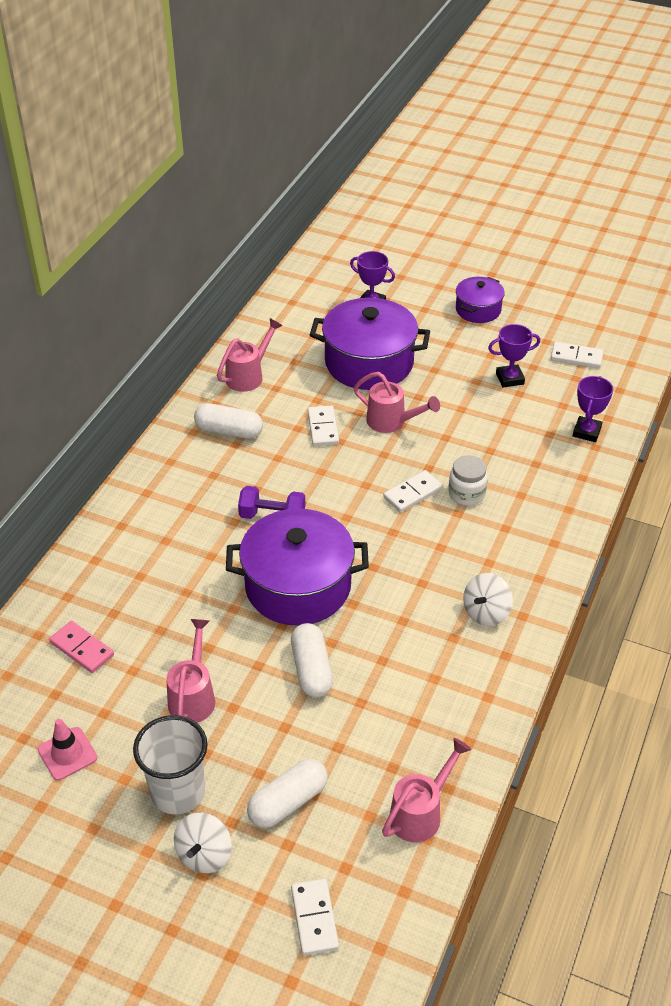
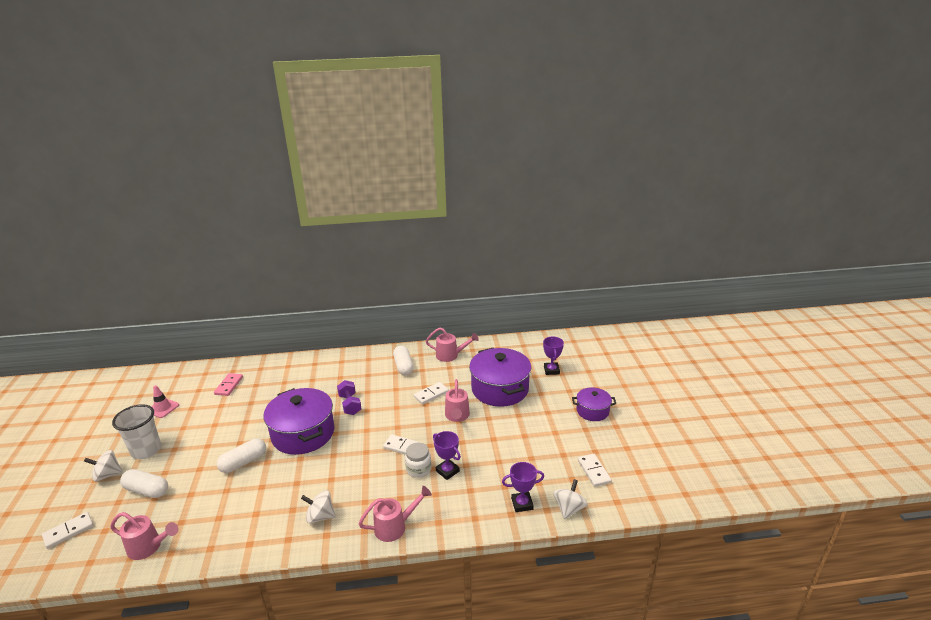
camera: 60 degrees right, 15 degrees down
(193, 696) = (210, 430): pink watering can -> pink watering can (395, 527)
(509, 379) = (540, 448): purple trophy -> purple trophy (447, 471)
(617, 401) = (569, 508): none -> white spinning top

